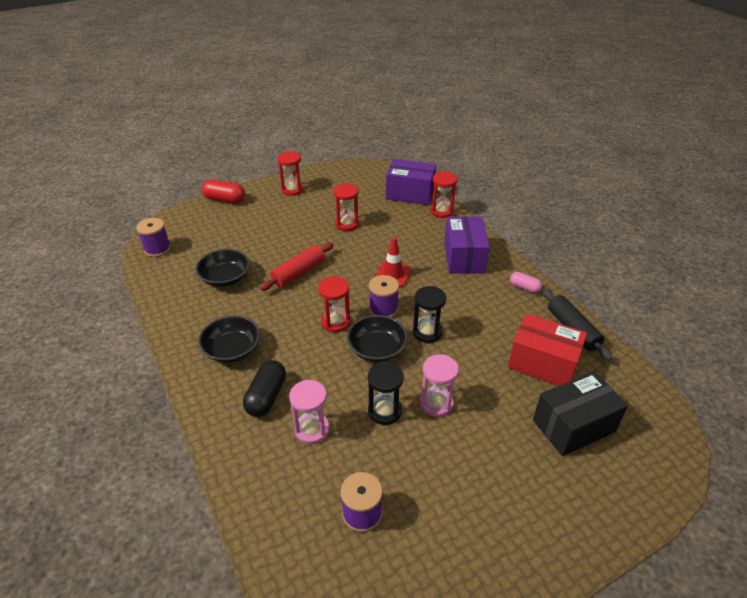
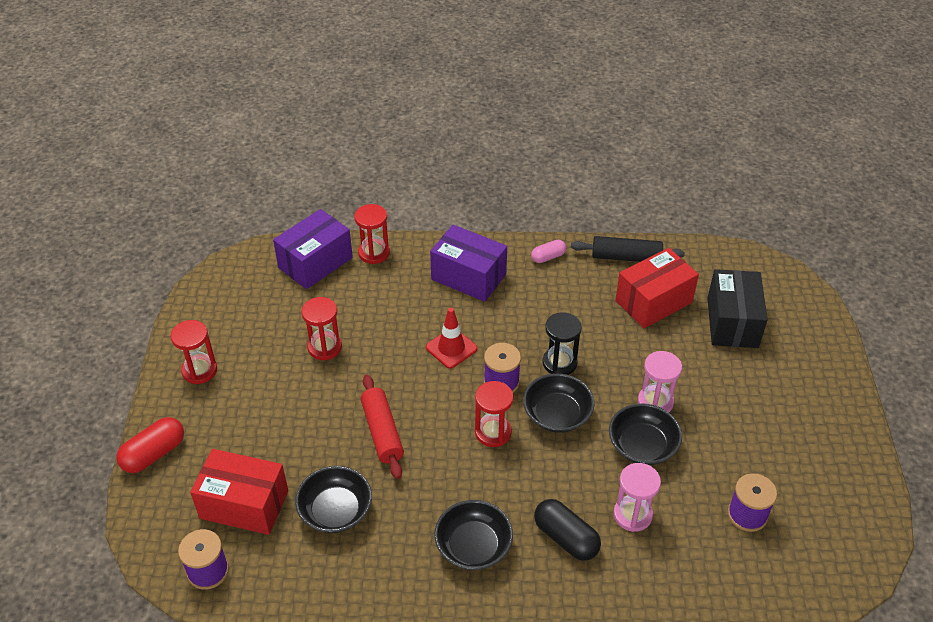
camera: 60 degrees left, 5 degrees up
(209, 242) = (244, 504): none -> red box
(384, 411) = (642, 446): black hourglass -> black bowl

